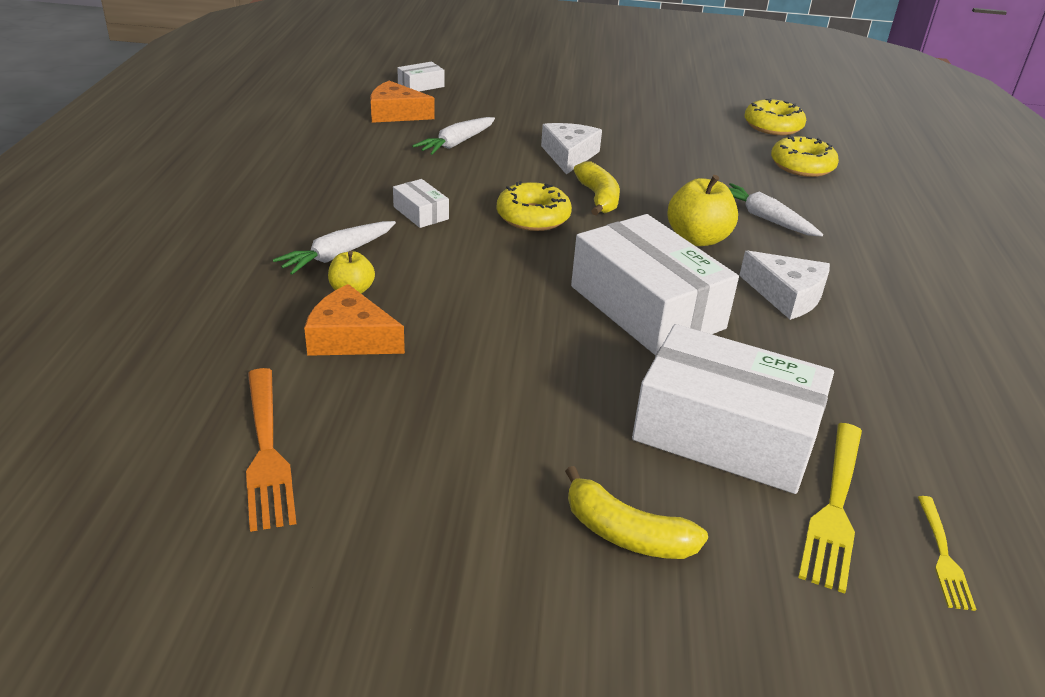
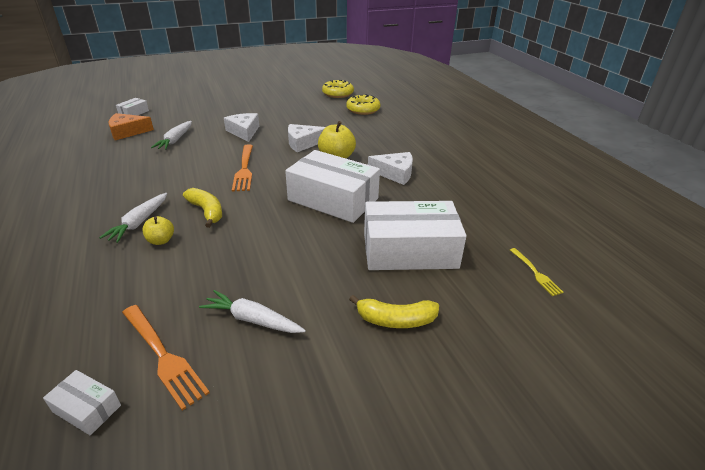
camera: 25 degrees left, 0 degrees up
(350, 338) = (177, 269): orange cheese -> none
(420, 213) = (177, 184): white box -> white box (87, 408)
(533, 217) = (244, 169): yellow donut -> orange fork
(598, 198) = (273, 150): yellow banana -> yellow banana (207, 211)
(655, 199) = (303, 143): none -> white cheese
(765, 218) = (362, 139): white carrot -> white carrot (252, 320)
(834, 506) = (479, 268): yellow fork -> none

